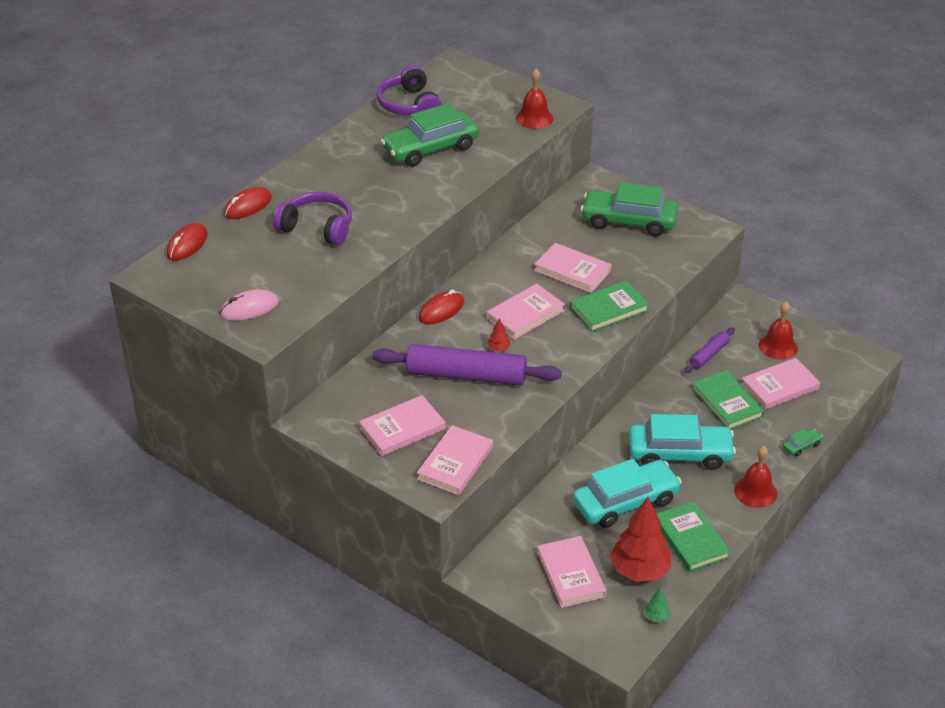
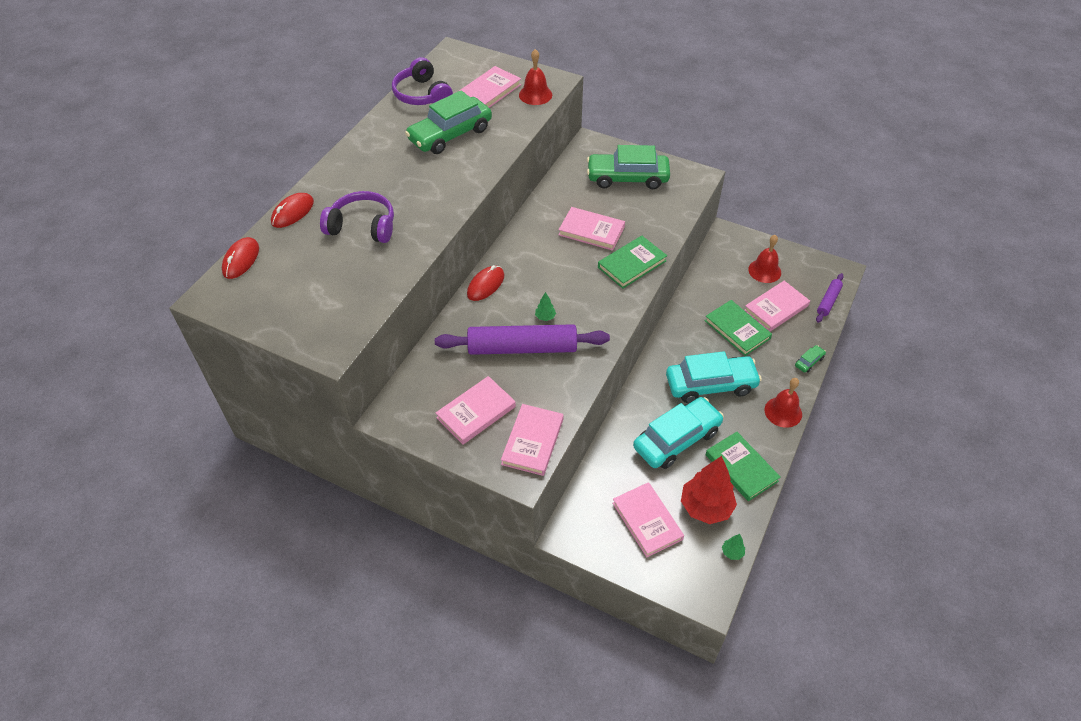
camera: 10 degrees left, 10 degrees up
(249, 308) = (313, 320): pink mouse -> none
(498, 349) = (545, 317): red tree -> green tree
(525, 314) = (561, 279): pink book -> pink book (490, 91)
(709, 355) = (711, 286): purple rolling pin -> purple rolling pin (828, 301)

